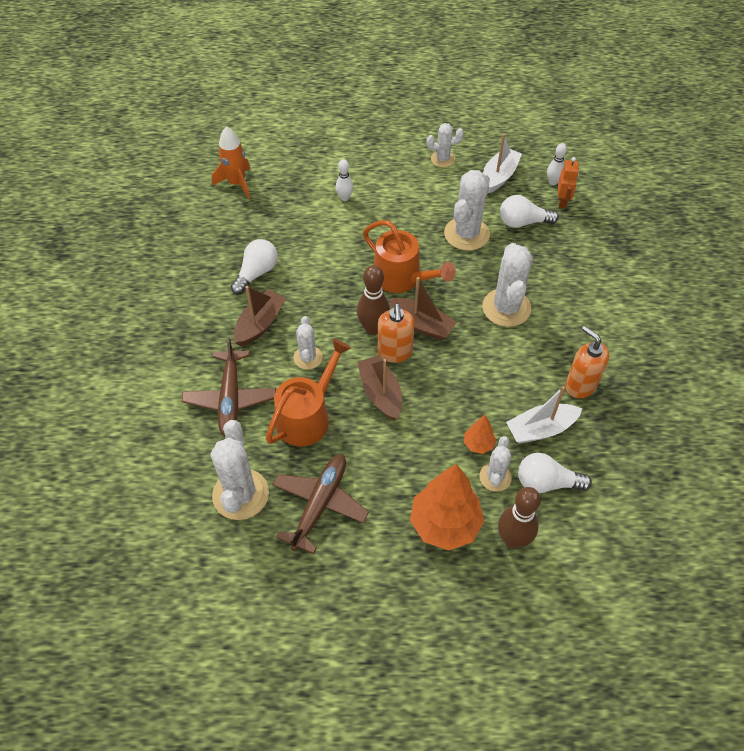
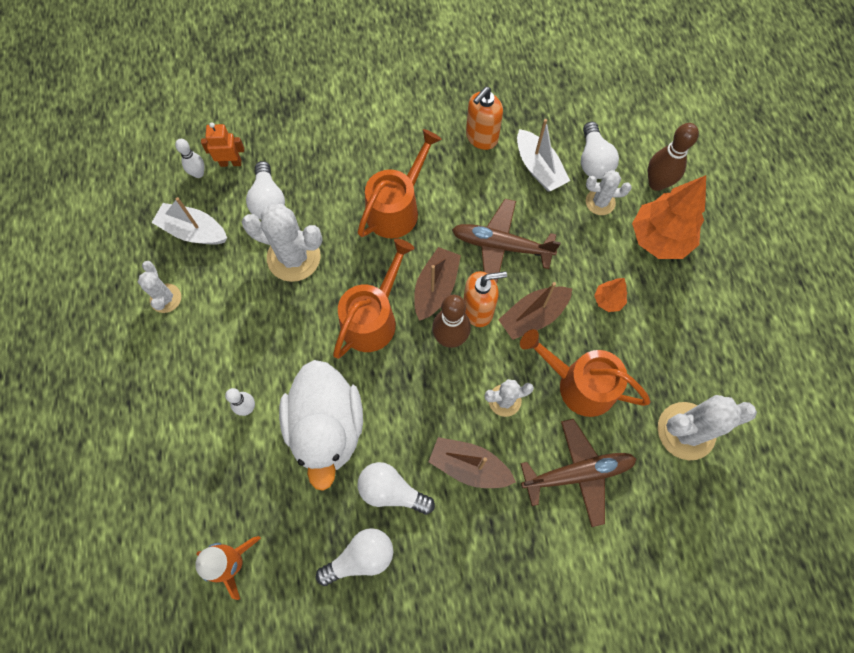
camera: 100 degrees left, 15 degrees up
(215, 250) = (361, 557): none -> white light bulb
(317, 241) = (326, 427): none -> white duck
(319, 505) = (674, 351): brown plane -> brown plane (502, 246)
(478, 444) = (569, 219): orange tree -> orange tree (608, 300)
(506, 308) = (397, 208): white cactus -> orange watering can

